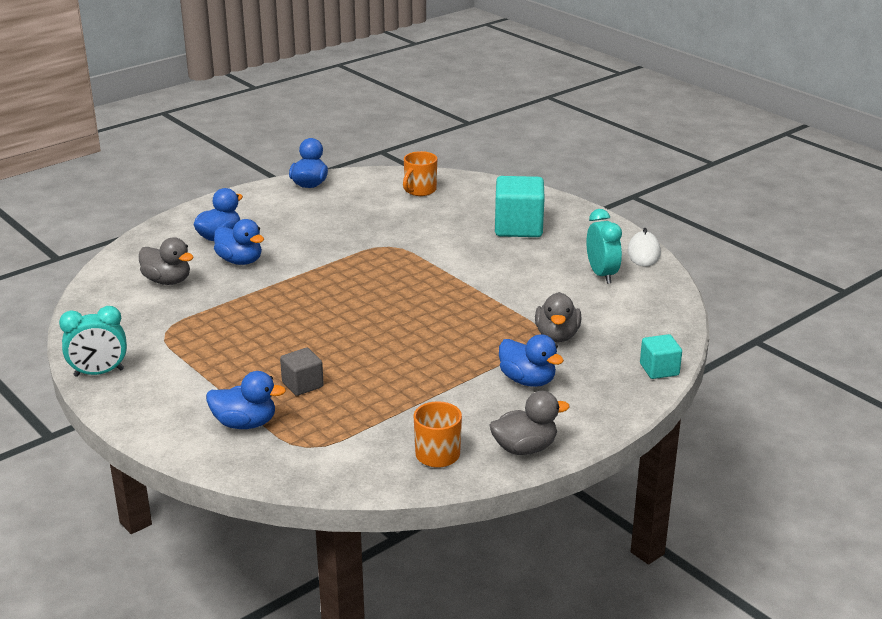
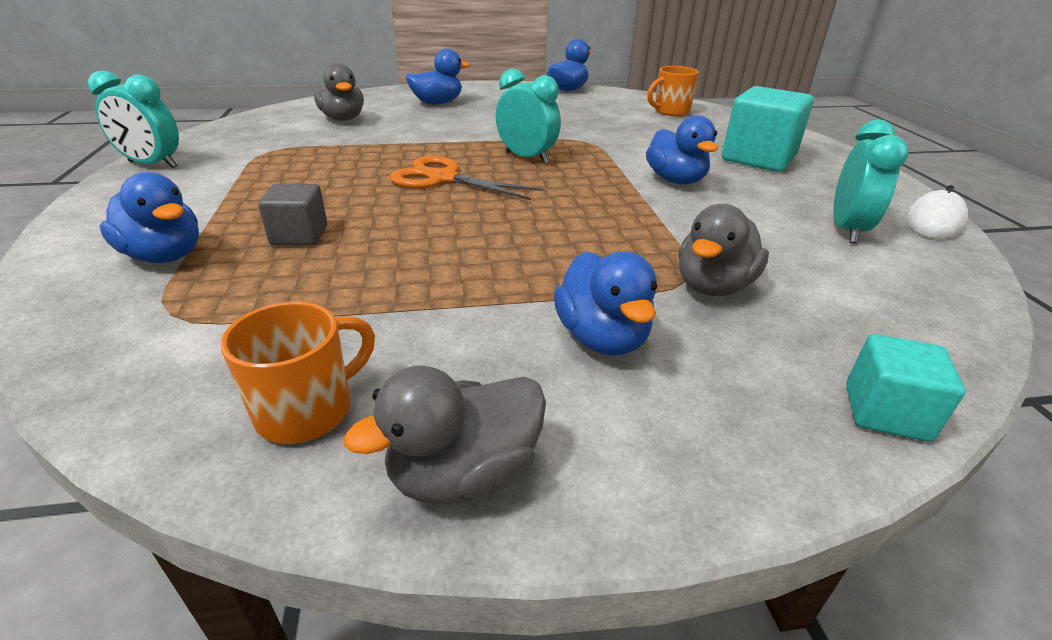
camera: 30 degrees right, 5 degrees up
(240, 261) = (427, 120): blue duck -> blue duck (675, 180)
(331, 314) = (443, 178): none -> orange scissors
(364, 276) = (526, 158): none -> turquoise clock
(524, 448) = (464, 474): grey duck -> grey duck turned 135 degrees clockwise

